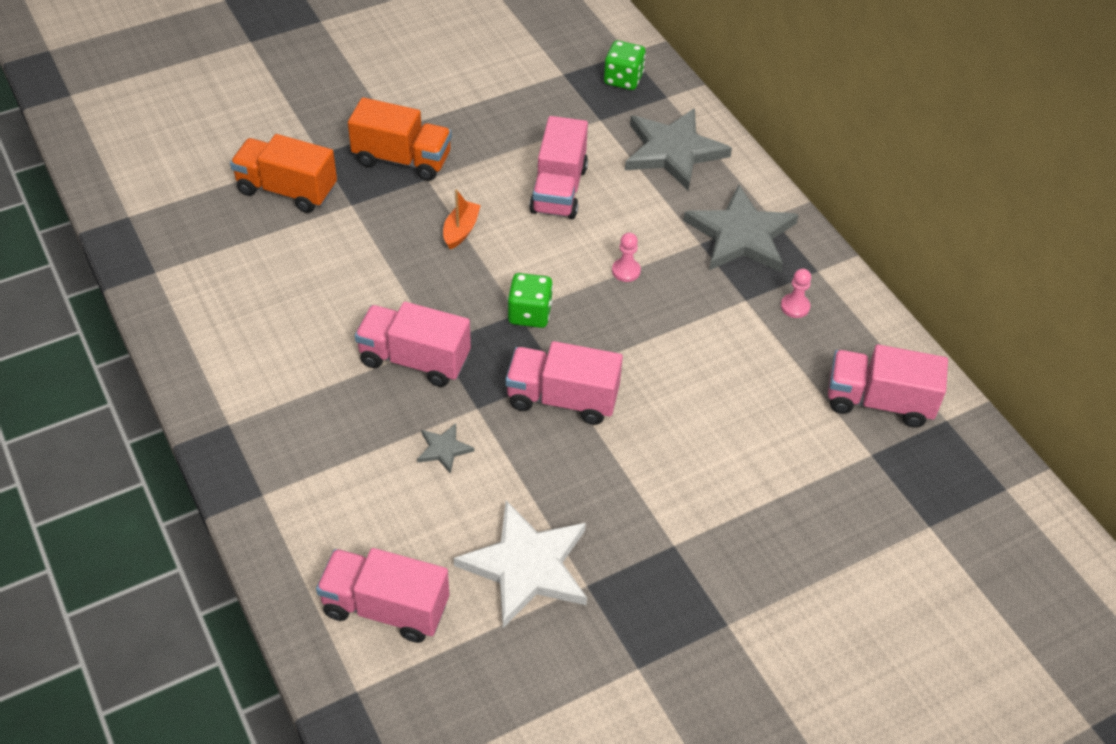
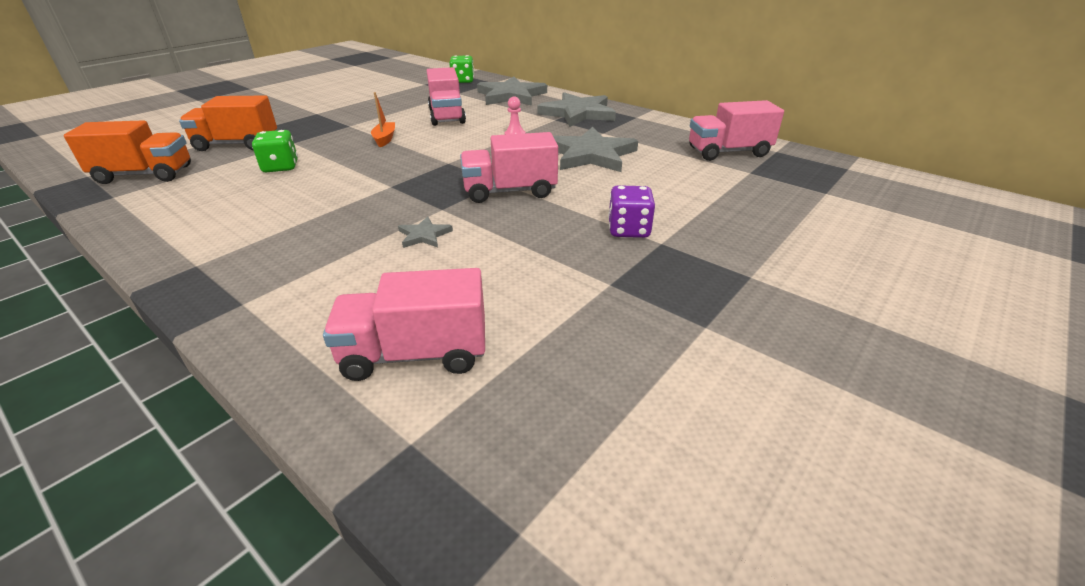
camera: 20 degrees left, 15 degrees down
(402, 159) = (327, 122): orange truck -> orange truck (145, 175)
(414, 360) = (374, 196): pink truck -> none
(526, 566) = (546, 286): white star -> none
(530, 314) = (458, 161): green dice -> green dice (280, 167)
(653, 512) = (628, 230): none -> purple dice
(698, 350) = (591, 155): none -> grey star
(795, 307) = (636, 130): pink pawn -> none

